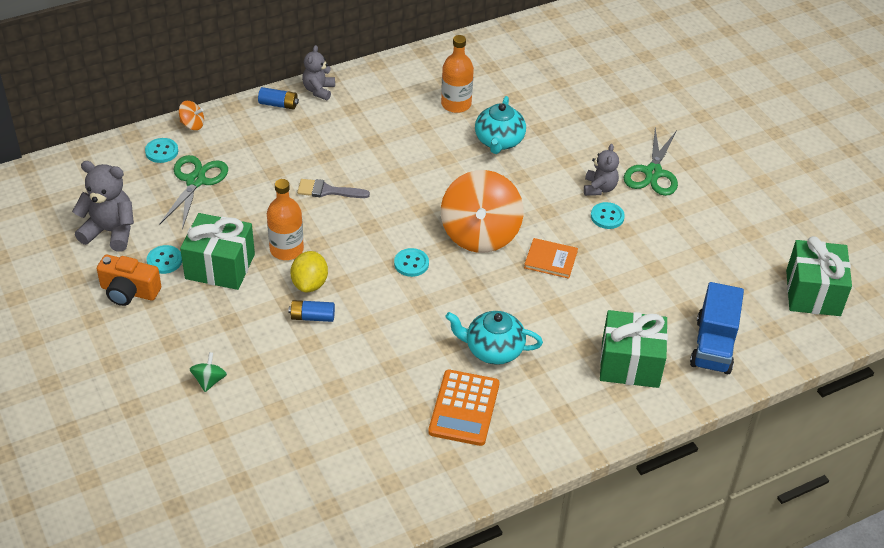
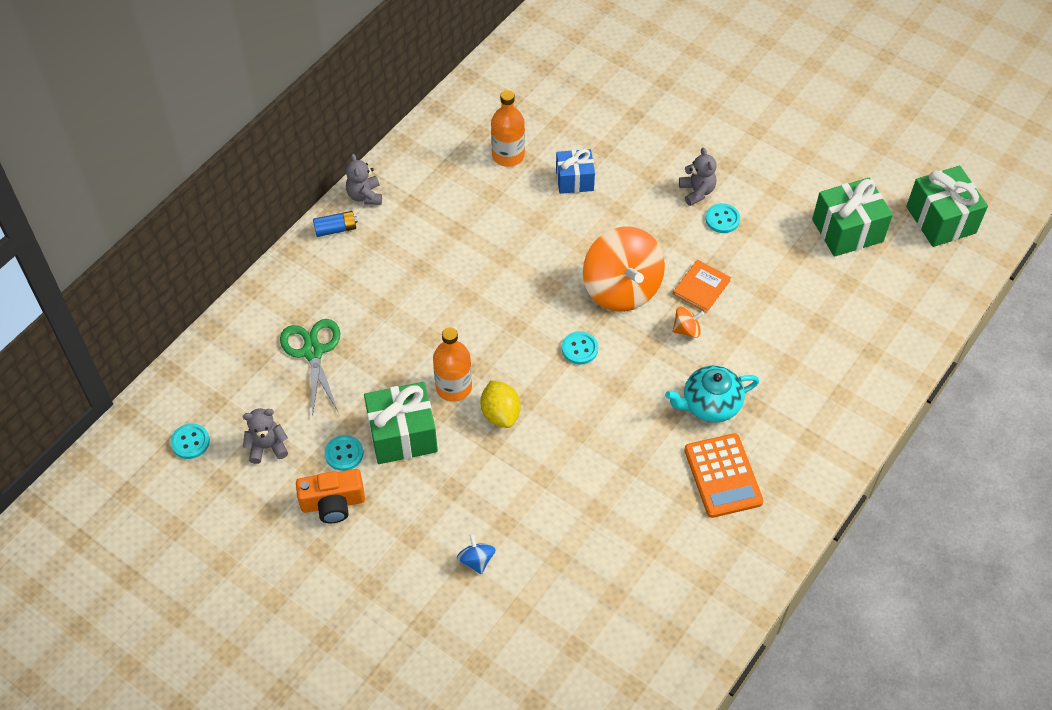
camera: 25 degrees left, 10 degrees up
(110, 232) = (267, 447): grey teddy bear -> grey teddy bear, size x0.64
(161, 151) = (255, 334): turquoise button -> turquoise button (190, 442)
(192, 125) = (265, 289): orange spinning top -> orange spinning top (686, 330)
(209, 380) = (476, 560): green spinning top -> blue spinning top
(312, 317) = (526, 448): blue battery -> none
(327, 191) = (449, 305): grey brush -> none
(499, 141) = (574, 180): turquoise teapot -> blue gift
(550, 260) = (701, 287): orange book -> orange book turned 45 degrees counterclockwise
(630, 364) = (834, 362): green gift -> green gift (847, 230)
(653, 173) = (733, 154): green scissors -> none
(713, 345) = (892, 311): blue truck -> none

